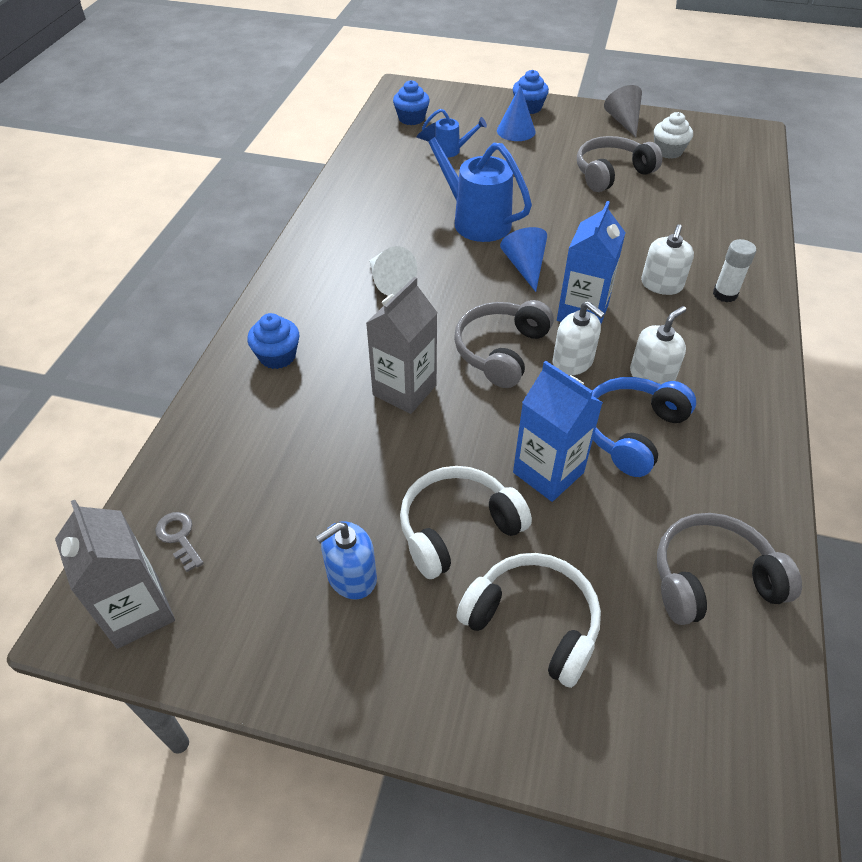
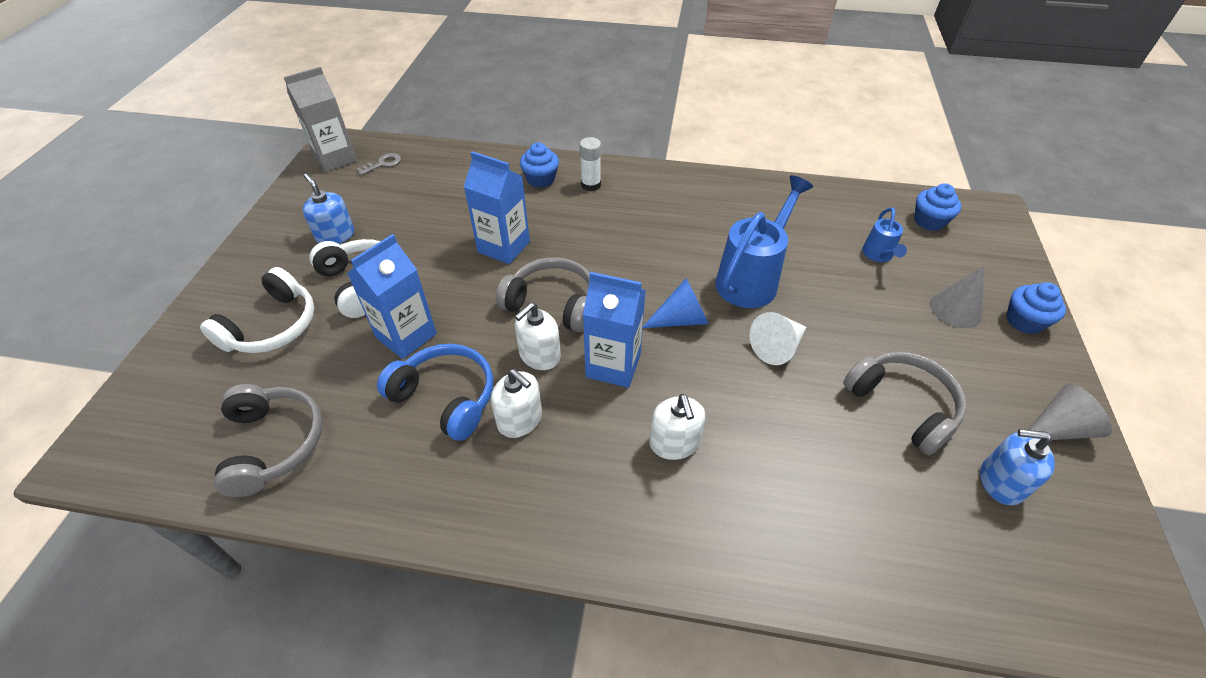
camera: 85 degrees right, 0 degrees up
(389, 282) = (638, 228): white cone -> white cone (777, 347)
(404, 390) = (504, 247): grey carton -> blue carton
(516, 131) = (955, 309): blue cone -> grey cone
(661, 284) = (674, 443): white soap dispenser -> white soap dispenser turned 120 degrees counterclockwise
(668, 151) = (1000, 482): white cupcake -> blue soap dispenser
(725, 294) = (667, 512): white glue stick -> white glue stick (591, 185)

